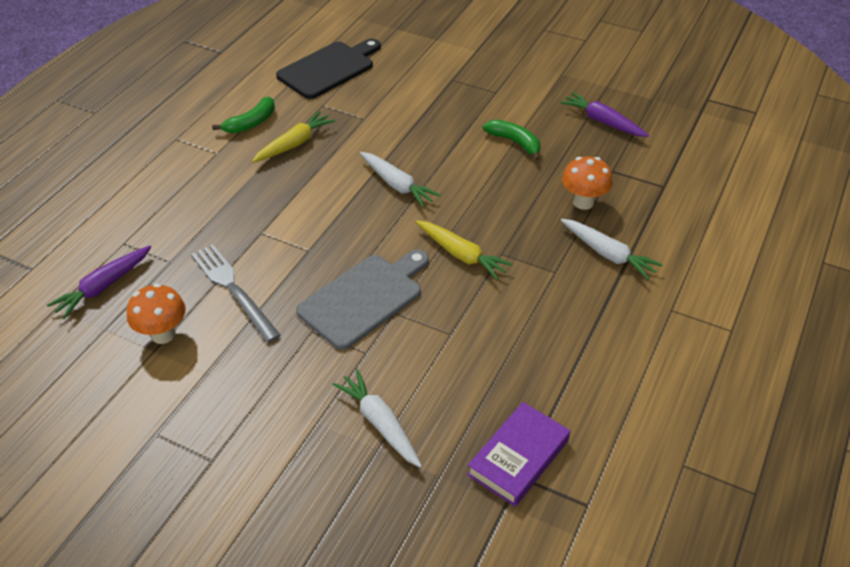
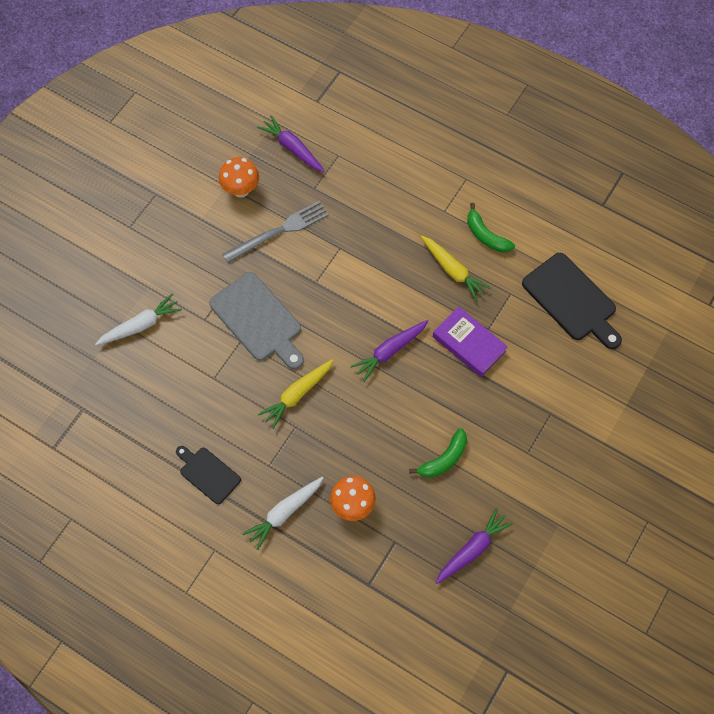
camera: 95 degrees right, 20 degrees up
(397, 185) = (390, 351): white carrot -> purple carrot
(518, 458) = (97, 410): purple book -> purple book (469, 344)
(579, 326) = (208, 473): none -> black cutting board

